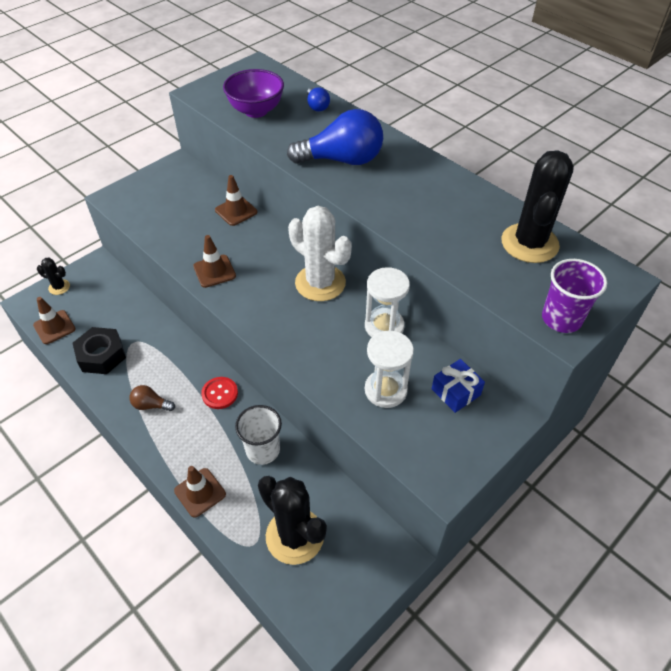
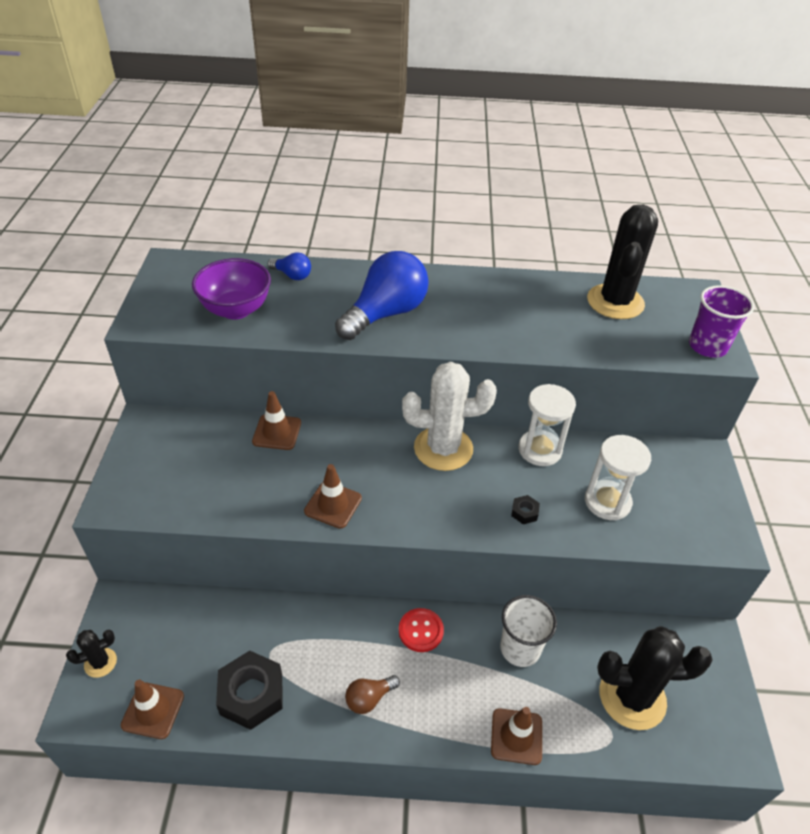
camera: 45 degrees left, 5 degrees down
(319, 355) = (524, 512): none -> black nut
(456, 392) = (652, 464): blue gift -> none
(529, 243) = (615, 302): black cactus -> black cactus turned 45 degrees clockwise

